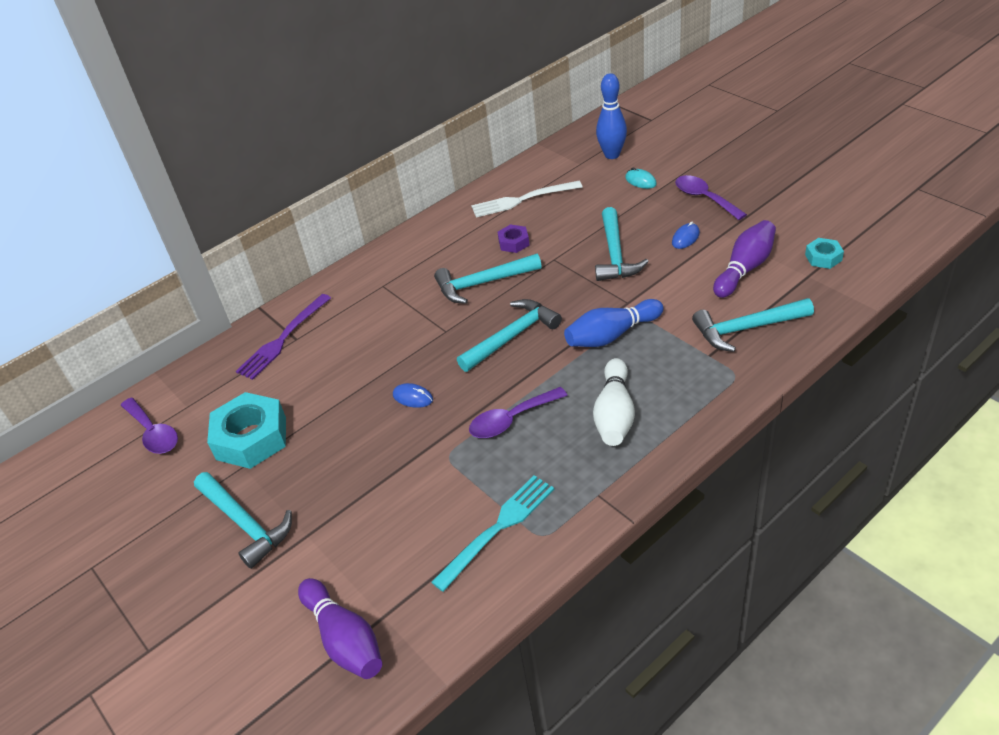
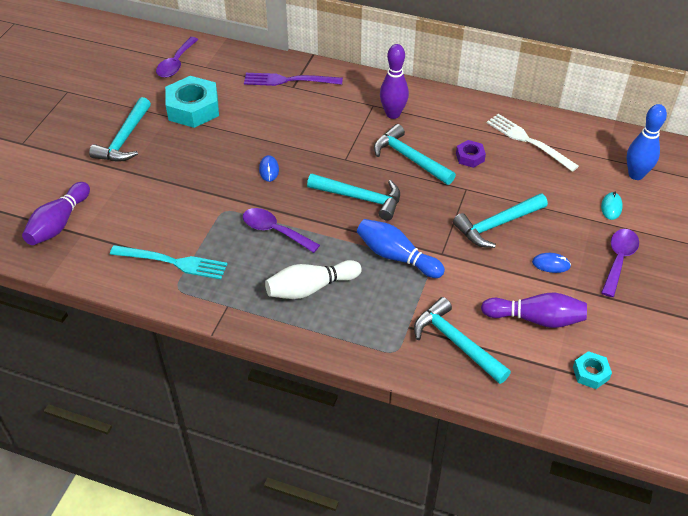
camera: 55 degrees right, 5 degrees up
(409, 275) = (393, 114): none -> purple bowling pin

